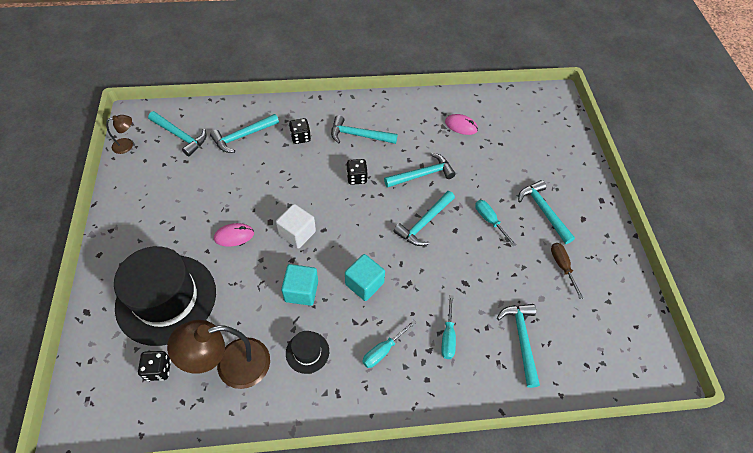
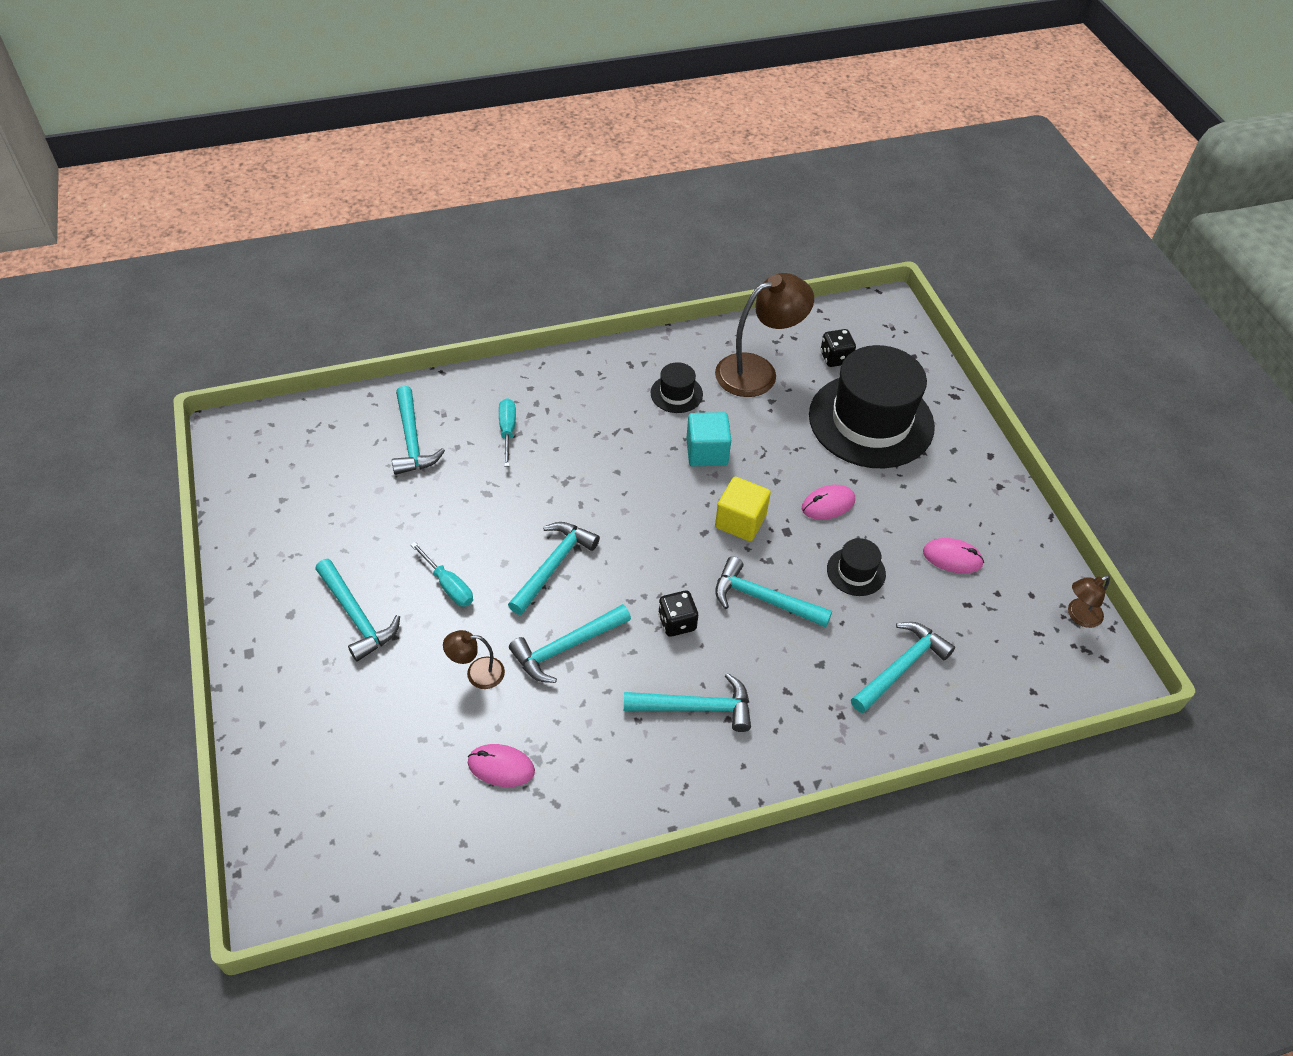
camera: 170 degrees right, 5 degrees down
(176, 188) = (952, 558): none -> pink mouse
(180, 136) = (1006, 648): turquoise hammer -> turquoise hammer (764, 599)
(239, 189) = (856, 571): none -> black hat
(297, 233) = (740, 521): white cube -> yellow cube
(300, 137) = (799, 683): black dice -> none
(364, 284) = (626, 472): turquoise cube -> none
(383, 350) = (586, 407): turquoise screwdriver -> none
(472, 169) = (477, 673): none -> brown lamp
(562, 266) = (341, 535): brown screwdriver -> none

